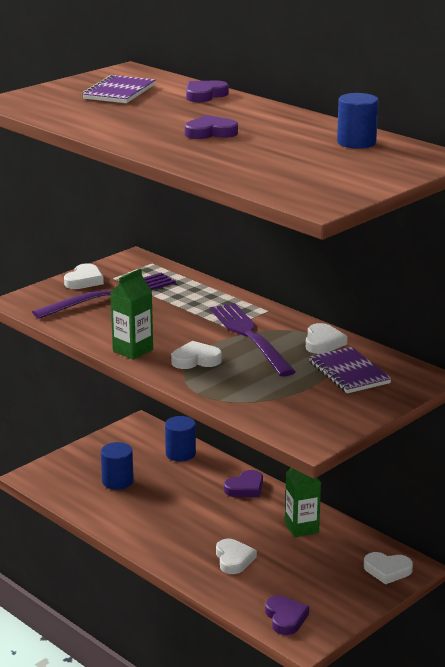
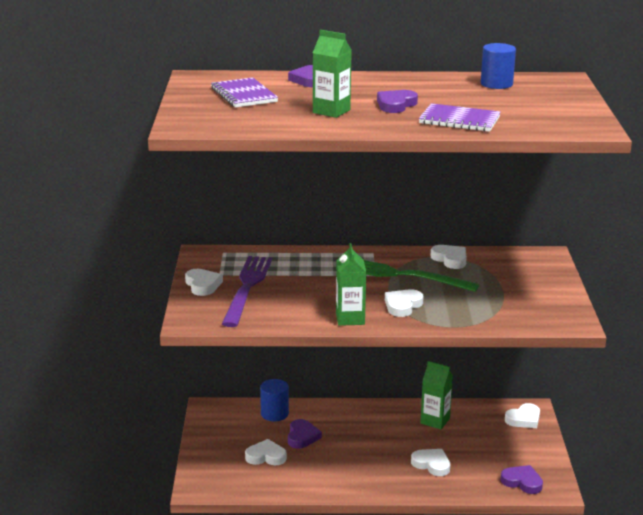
camera: 45 degrees left, 0 degrees up
(117, 481) = (266, 456): blue cylinder -> white heart
(144, 122) = (331, 111): none -> green carton
(245, 488) = (357, 414): purple heart -> purple heart (302, 437)
(250, 337) = (401, 275): purple fork -> green fork
(349, 373) = (504, 271): purple notebook -> purple notebook (459, 120)

